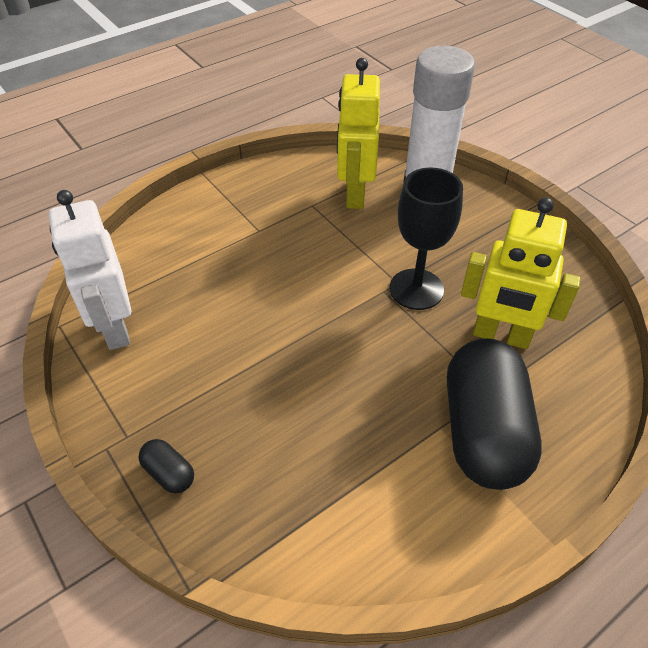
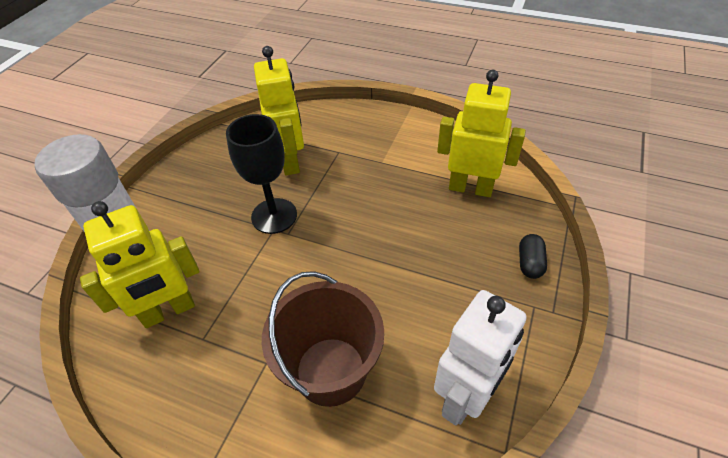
camera: 120 degrees left, 0 degrees up
(216, 261) = (330, 371): none -> brown bucket
(321, 498) = (470, 188): none -> yellow robot
(483, 431) = (369, 145): black capsule -> none

